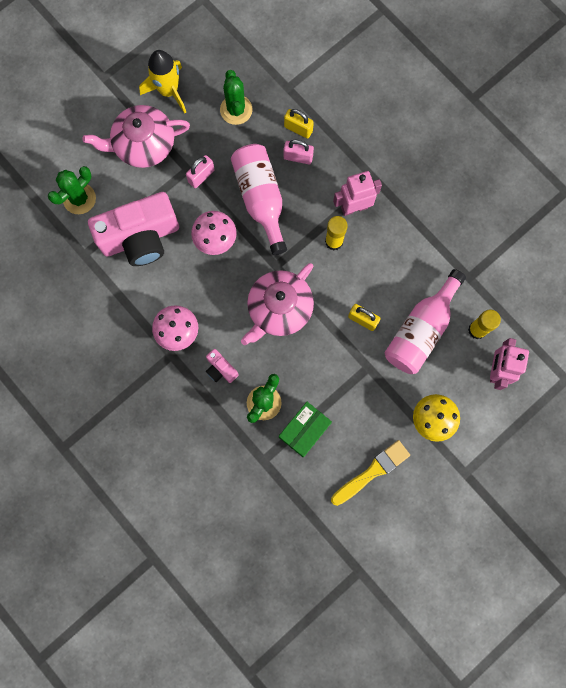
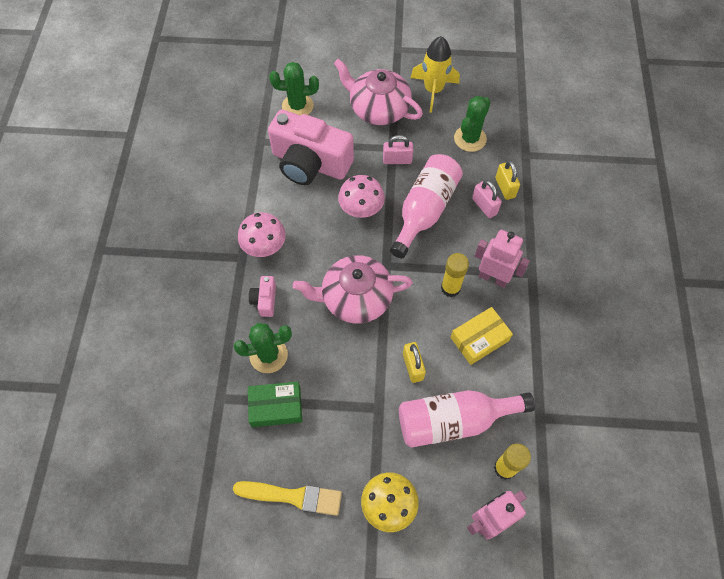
camera: 45 degrees right, 15 degrees down
(386, 260) = (479, 339): none -> yellow box

